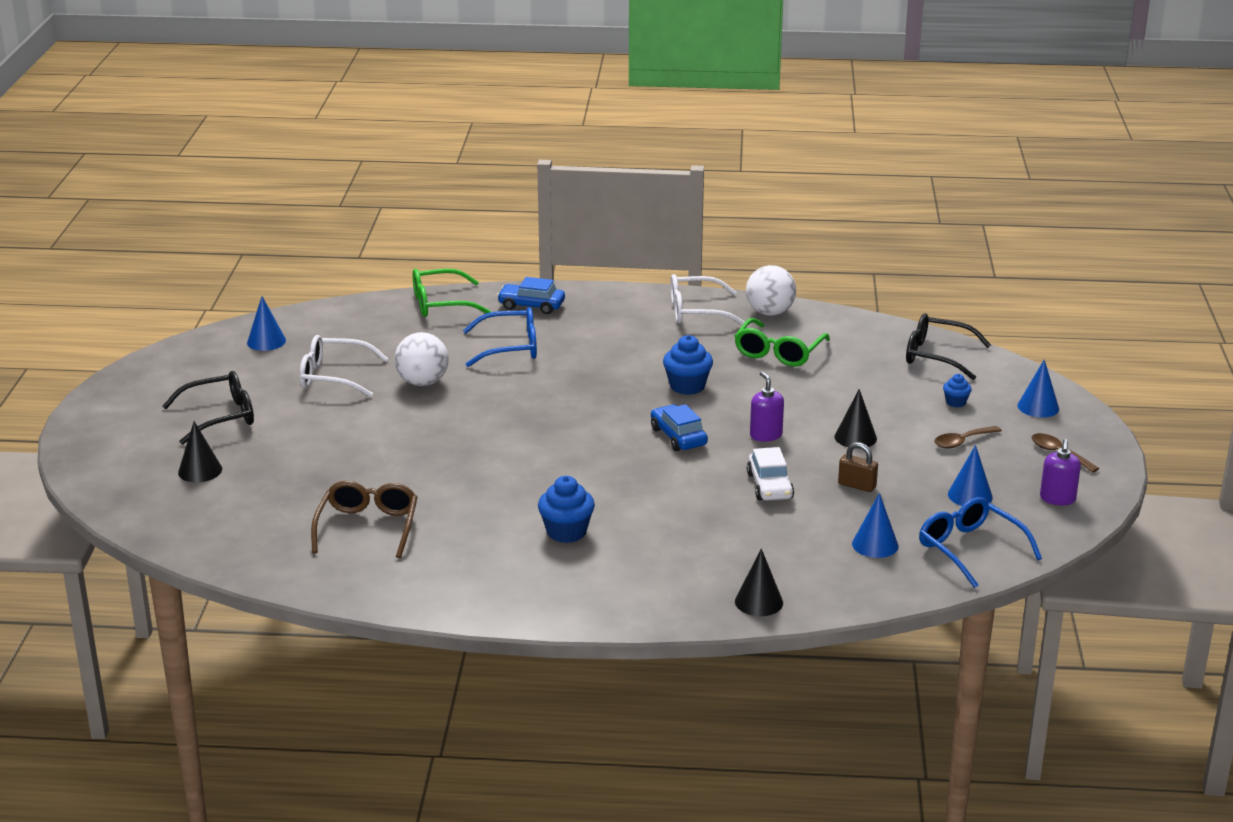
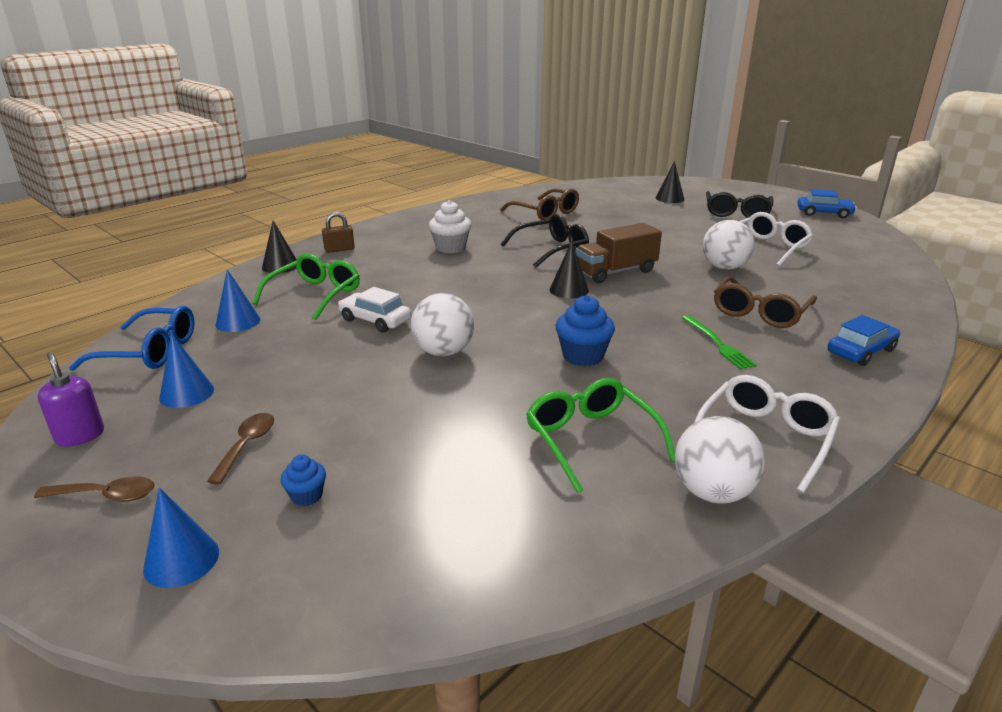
camera: 130 degrees right, 0 degrees up
(266, 341) = (856, 244): blue cone -> none
(441, 304) = (896, 314): green glasses -> green glasses (315, 295)
(506, 425) = (616, 272): none -> brown truck
(510, 348) = (760, 312): blue glasses -> brown glasses
(566, 532) = (450, 248): blue cupcake -> white cupcake
(592, 349) = (718, 344): none -> green fork
(678, 437) = (502, 318): blue car -> blue car (824, 213)
(765, 435) = (443, 352): purple soap dispenser -> white ball
(855, 437) = (364, 391): black cone -> black cone (569, 290)
(857, 485) = (306, 352): brown padlock -> brown padlock (339, 249)
(937, 356) = (419, 566): black glasses -> black glasses (552, 250)

